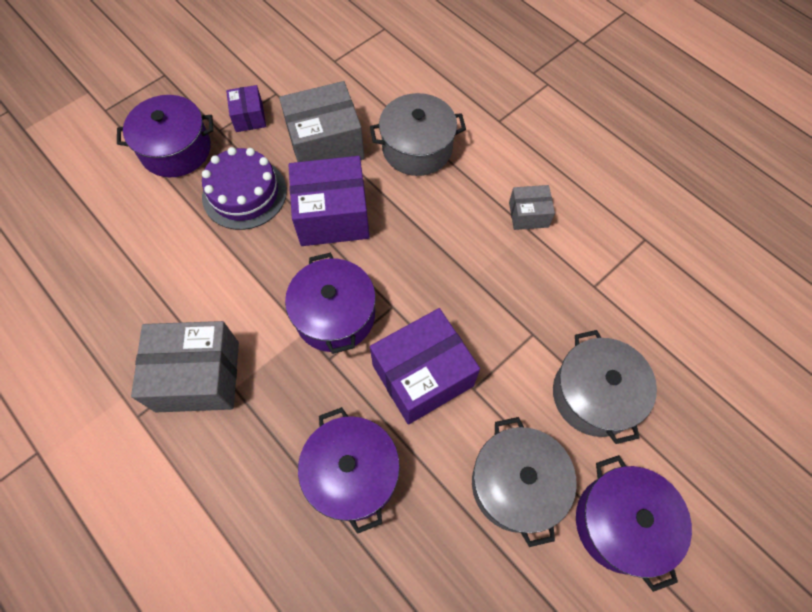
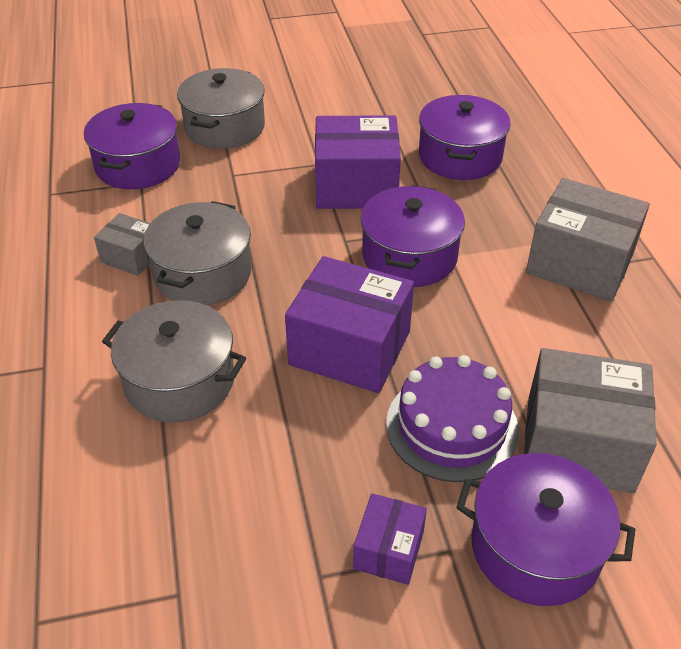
camera: 150 degrees left, 20 degrees down
(325, 144) = (297, 444): grey box -> grey box (579, 443)
(516, 484) = (334, 110): grey pot -> grey pot (203, 274)
(621, 523) = (279, 74): purple pot -> purple pot (138, 165)

